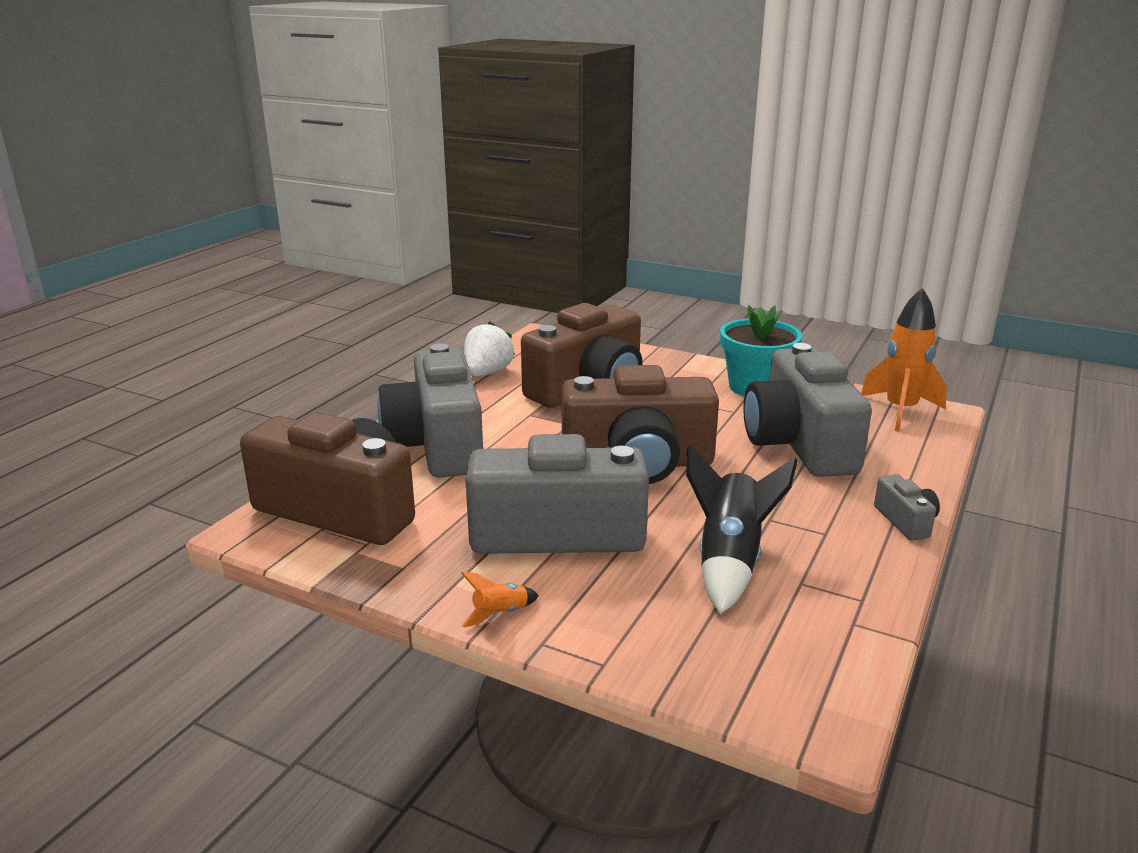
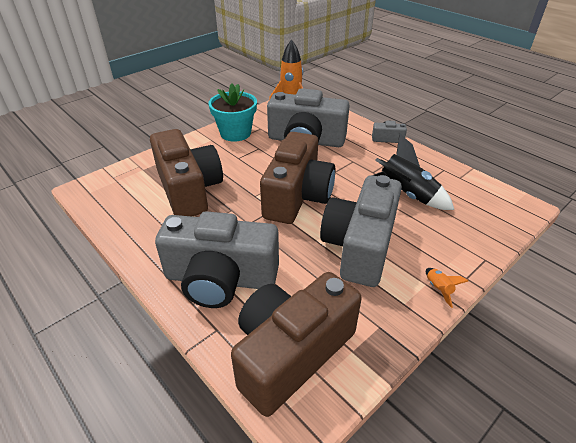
camera: 70 degrees left, 15 degrees up
(487, 373) = (123, 230): white strawberry -> none

